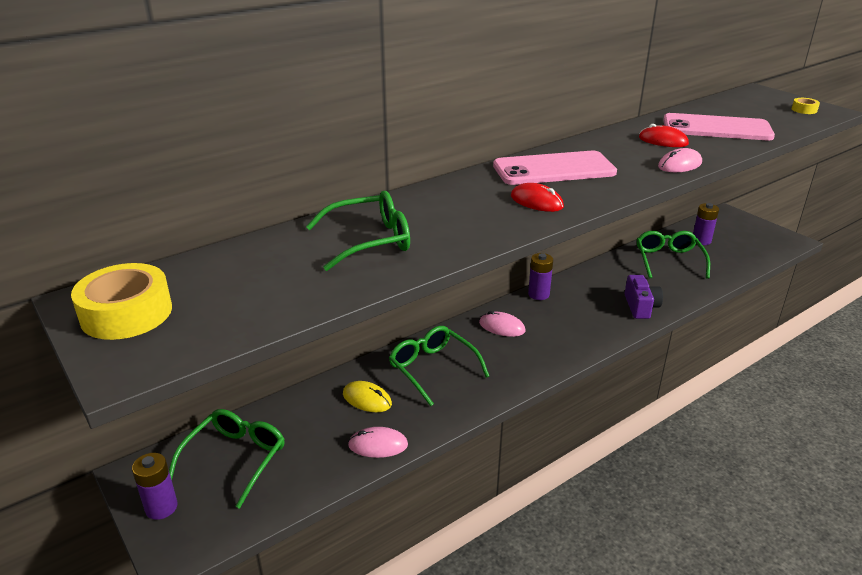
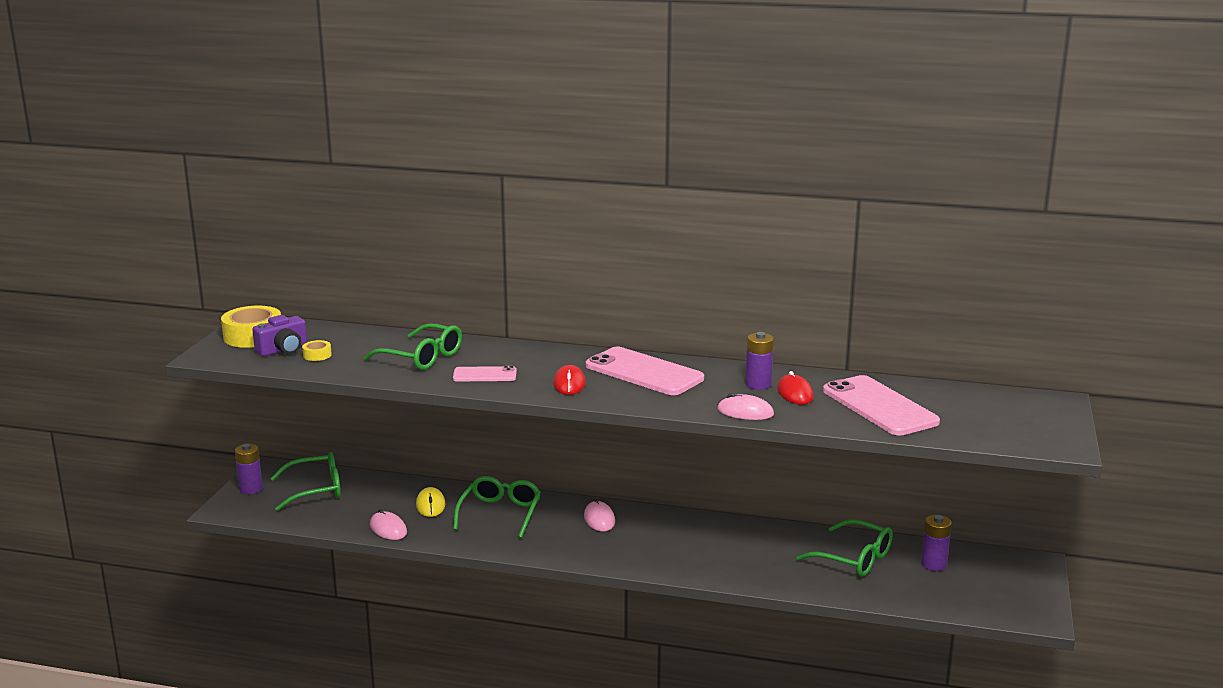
camera: 50 degrees right, 10 degrees down
(462, 227) = (485, 375): none -> pink phone
(538, 294) = (676, 517): purple battery -> purple battery (758, 384)
(640, 307) = (735, 569): purple camera -> purple camera (283, 350)
(668, 260) = (854, 558): green glasses -> green glasses turned 75 degrees clockwise
(804, 110) = (1036, 433): yellow tape -> yellow tape (317, 355)

